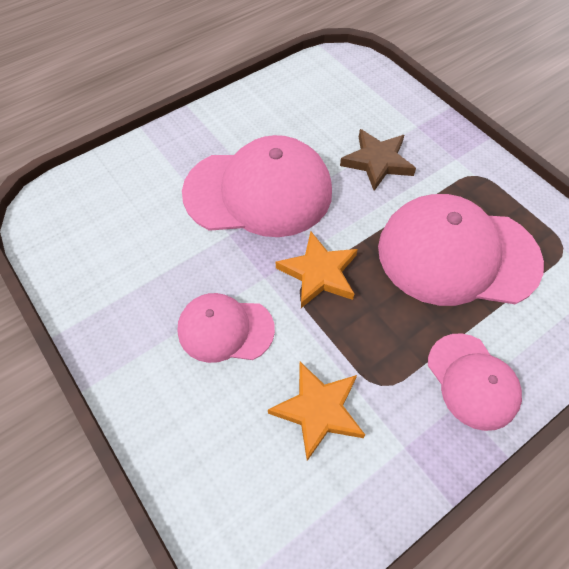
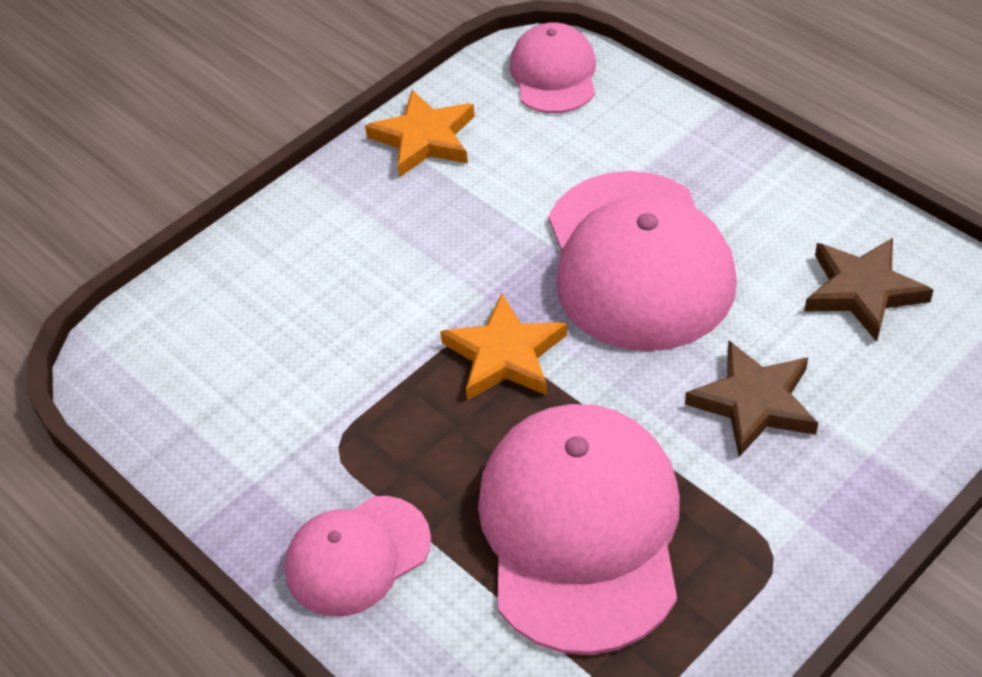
camera: 85 degrees right, 10 degrees down
(225, 329) = (396, 271): pink cap -> pink cap (554, 74)
(310, 103) = (863, 291): none -> brown star
(318, 410) = (295, 384): orange star -> orange star (424, 138)

